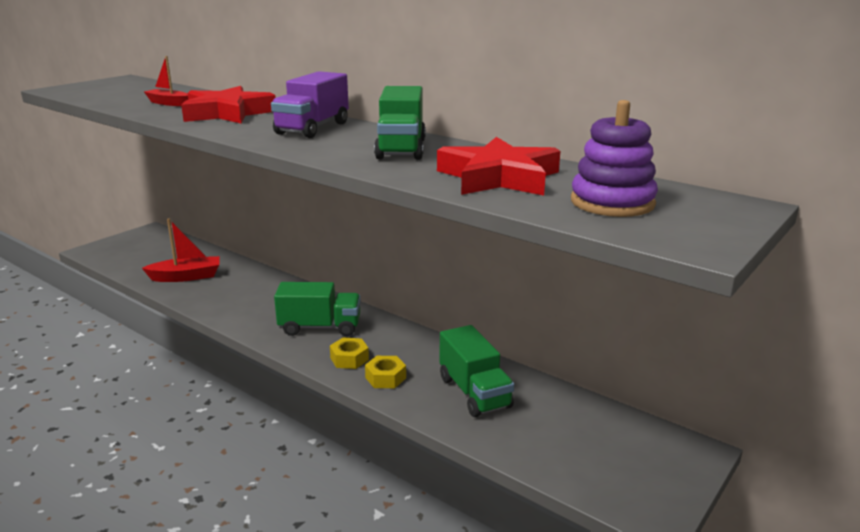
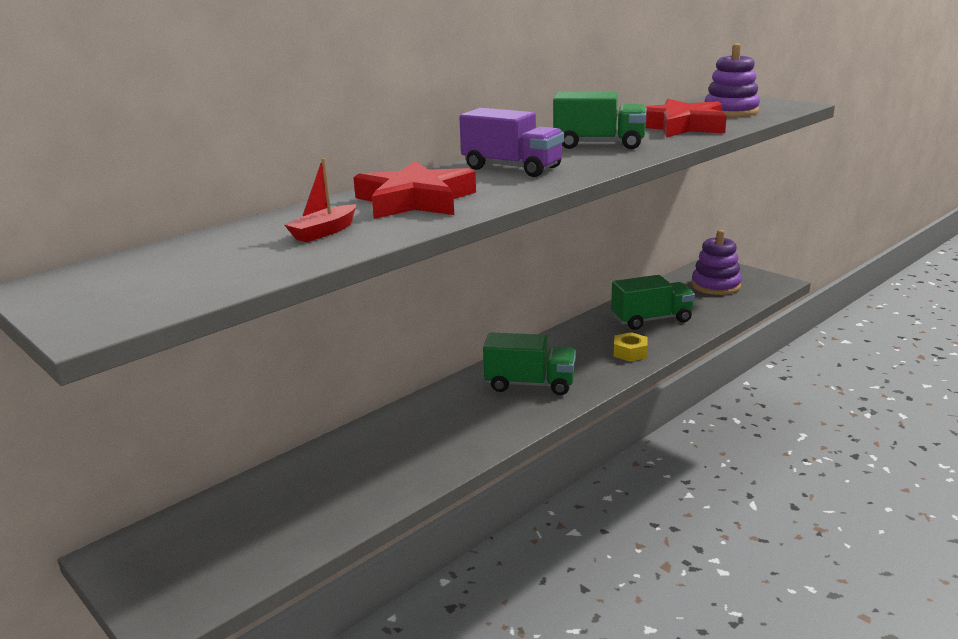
camera: 80 degrees left, 0 degrees up
(186, 277) = (352, 488): red boat -> none
(320, 327) = (530, 384): green truck -> green truck turned 90 degrees clockwise
(349, 359) = (596, 368): yellow nut -> none
(607, 448) = (716, 286): none -> purple stacking toy

